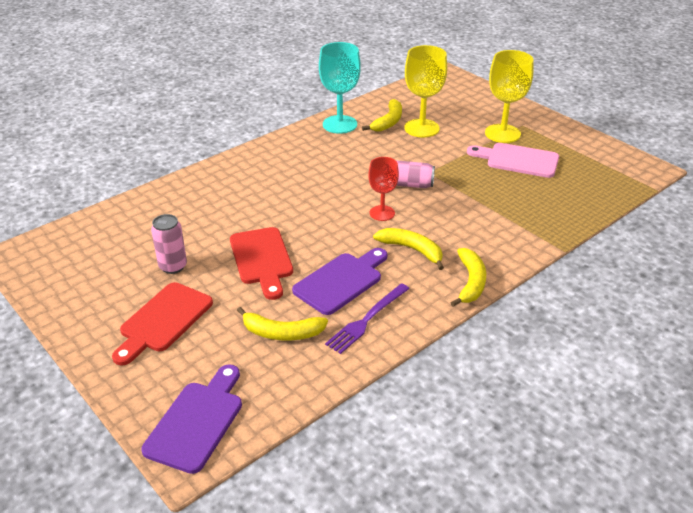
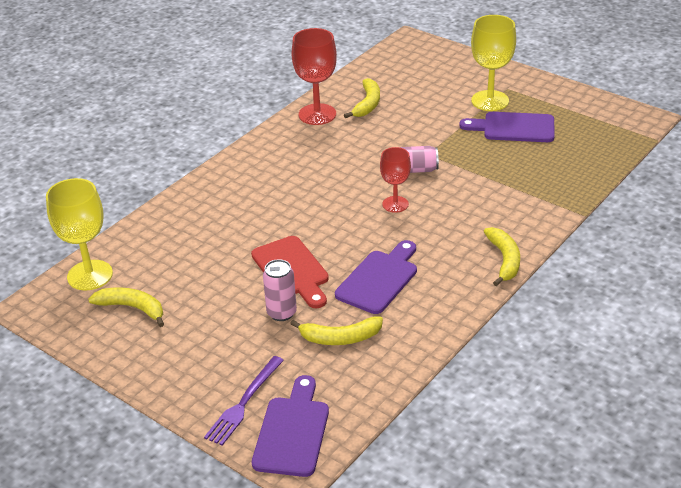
camera: 10 degrees left, 0 degrees up
(163, 320) = (218, 346): red cutting board -> none
(173, 266) = (204, 292): pink can -> pink can (281, 313)
(340, 124) = (317, 114): turquoise goblet -> red goblet
(367, 319) = (417, 312): purple fork -> purple fork (244, 403)
(412, 250) = (438, 237): yellow banana -> yellow banana (132, 308)
(421, 128) = (405, 106): yellow goblet -> yellow goblet (90, 275)
(518, 160) = (514, 128): pink cutting board -> purple cutting board

